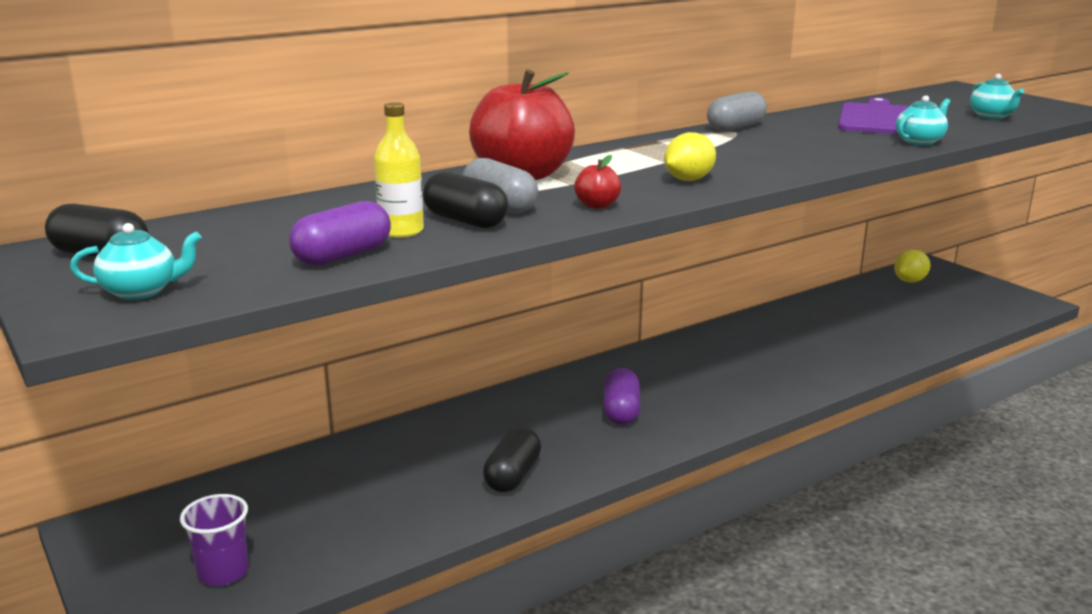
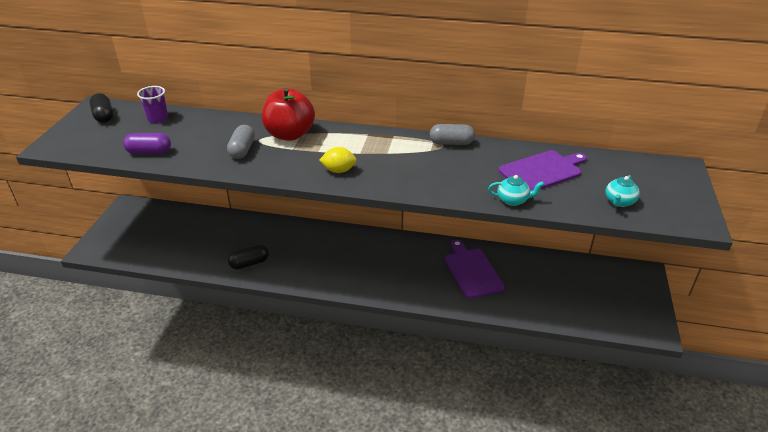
camera: 45 degrees right, 15 degrees up
(141, 291) = (81, 140): turquoise teapot -> none
(223, 572) = (130, 243): purple cup -> purple cup (157, 118)
(401, 231) = (188, 148): yellow bottle -> none
(465, 221) = (215, 153): black capsule -> none
(597, 205) = (271, 168): red apple -> none
(621, 411) = (330, 260): purple capsule -> none
(797, 338) = (472, 271): none -> purple cutting board
(909, 281) = (607, 274): yellow lemon -> none

